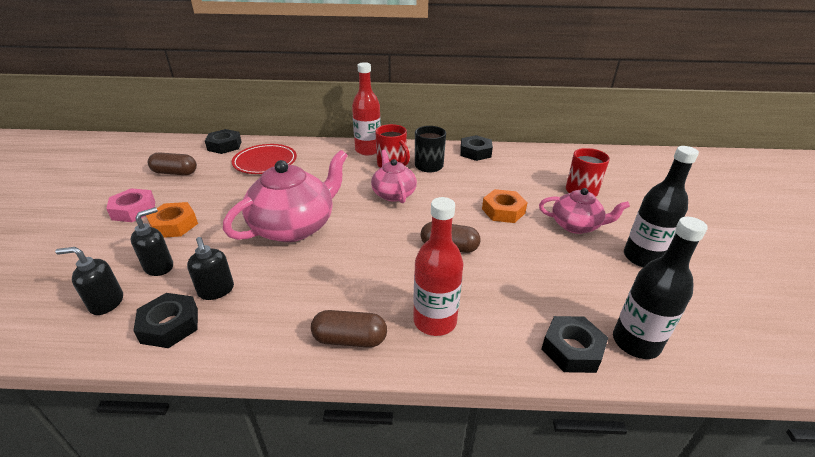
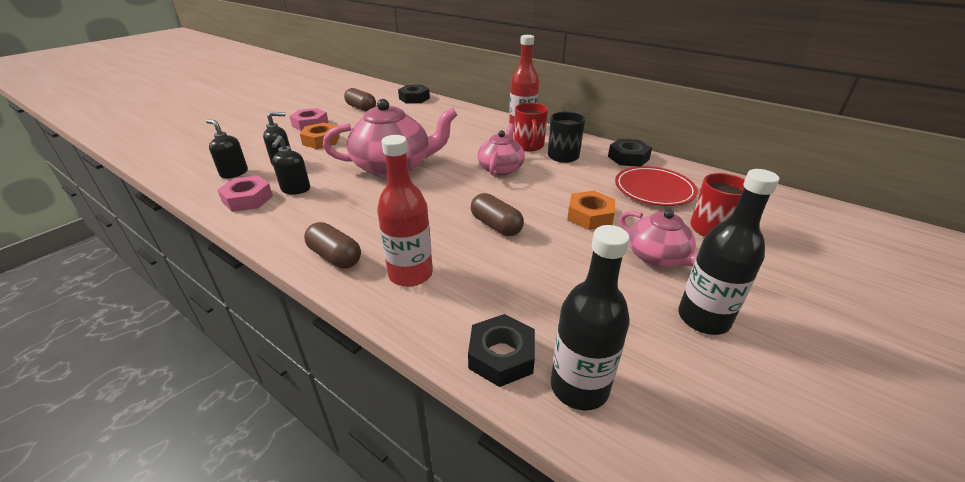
camera: 35 degrees right, 0 degrees up
(170, 325) = (248, 199): black nut -> pink nut
(265, 162) = (429, 116): red plate -> red plate (654, 189)

